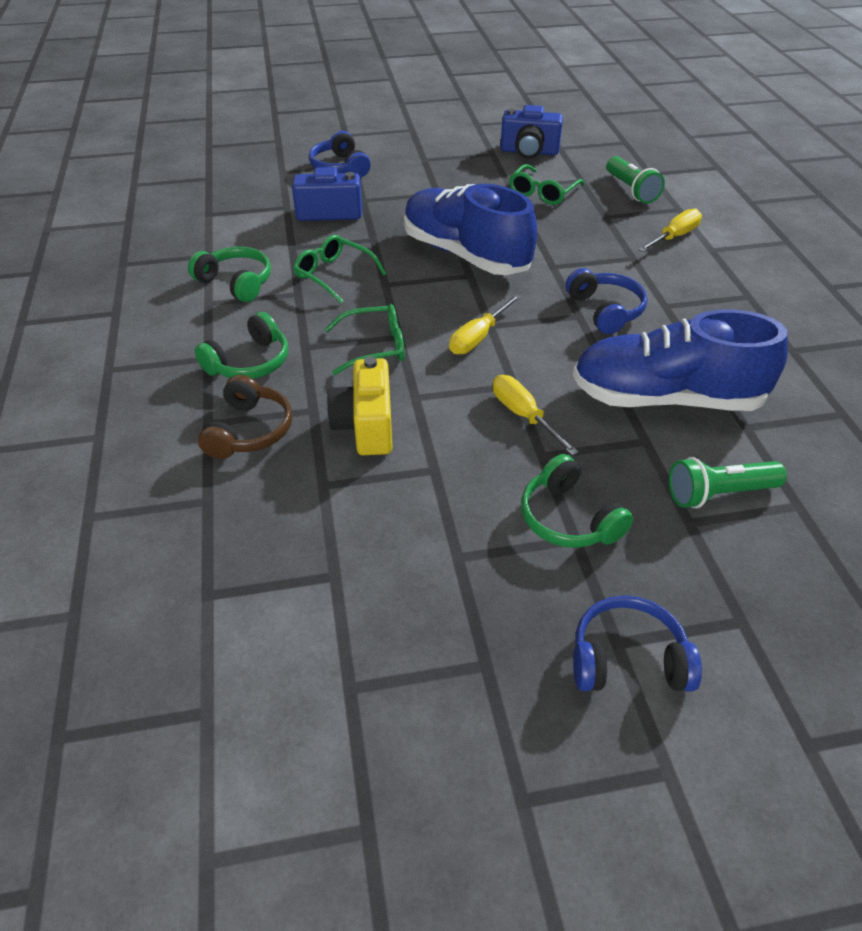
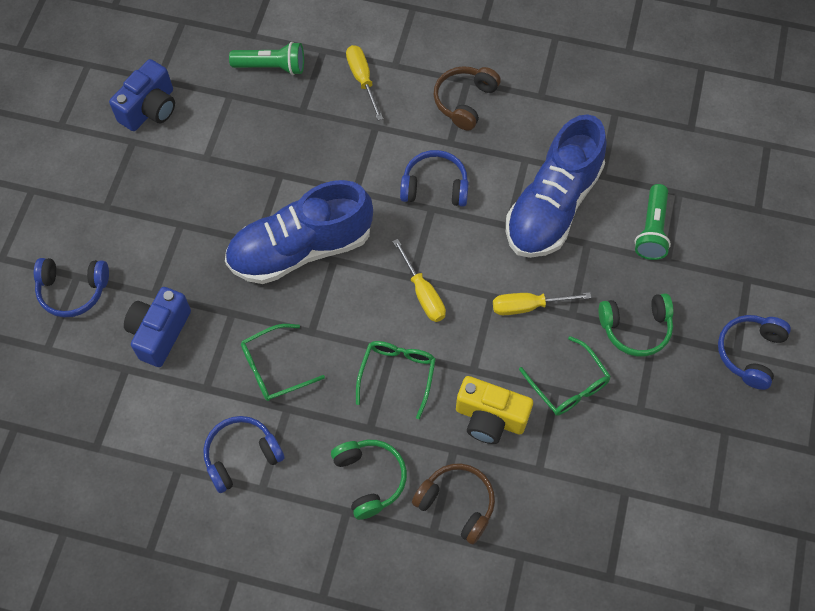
camera: 65 degrees left, 20 degrees up
(236, 283) = (241, 456): green headphones -> blue headphones
(543, 192) = (233, 137): green glasses -> green glasses (568, 384)
(723, 301) = (465, 101): none -> brown headphones

